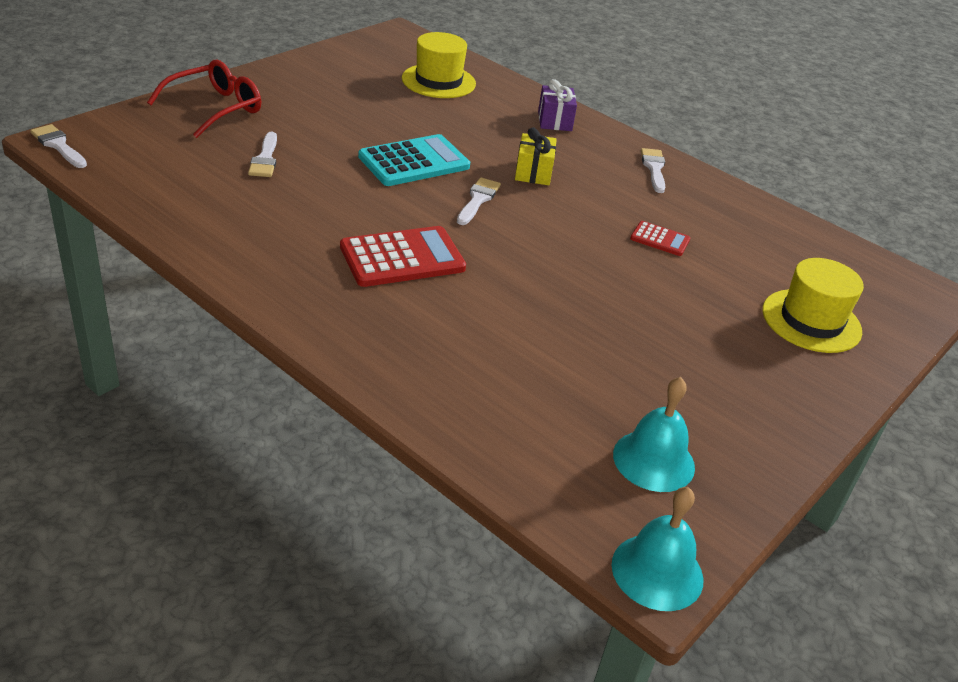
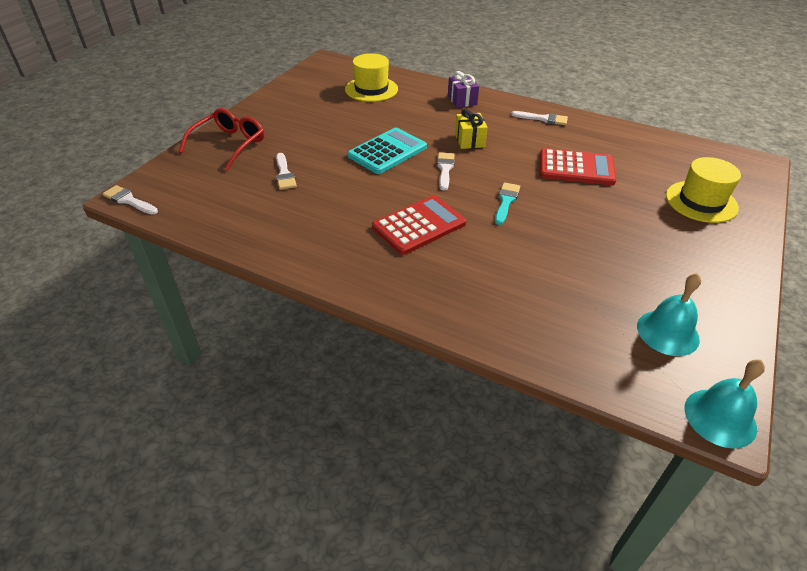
camera: 10 degrees left, 5 degrees up
(536, 257) = (506, 201): none -> turquoise brush
(654, 168) = (543, 119): white brush -> white brush turned 120 degrees clockwise
(660, 239) = (576, 168): red calculator -> red calculator, size x1.92

